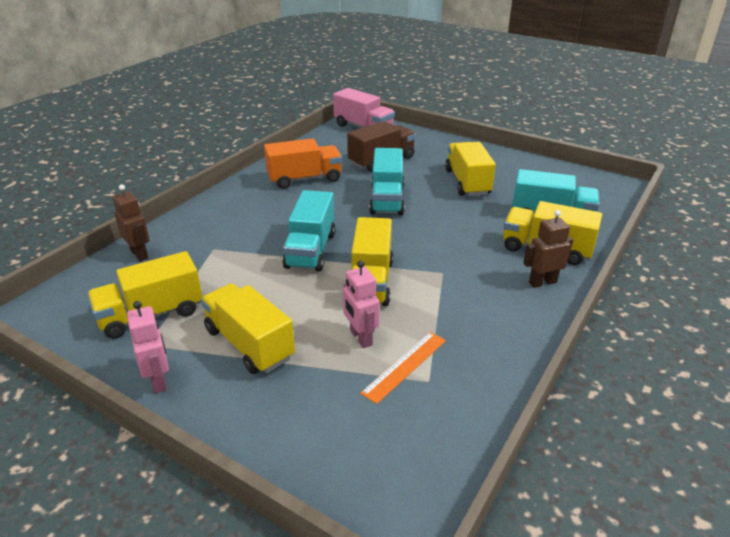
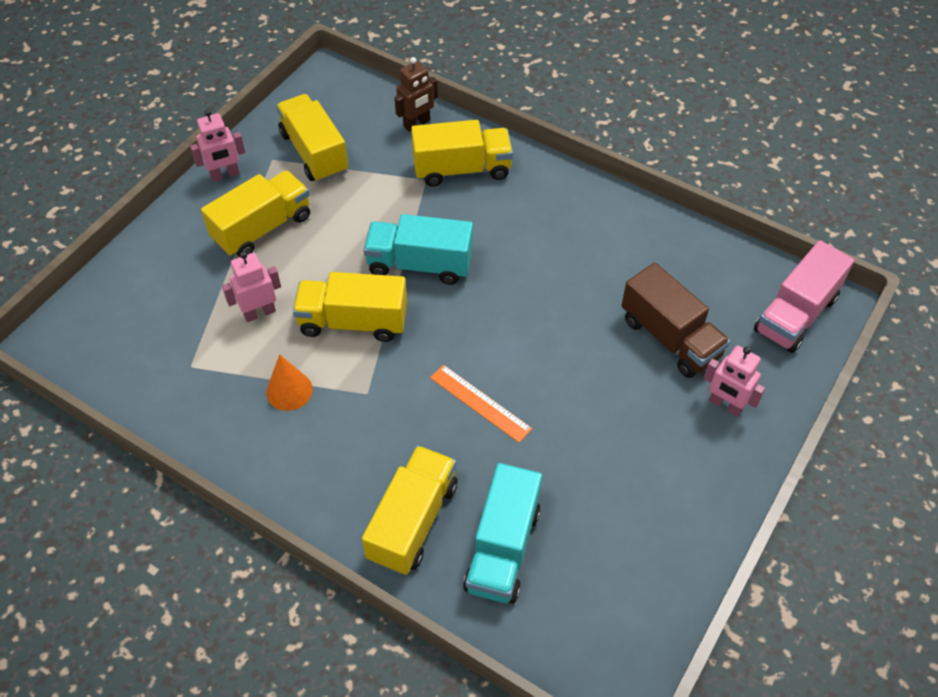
camera: 90 degrees right, 20 degrees up
(304, 179) = (599, 248): orange truck -> none
(387, 199) = (545, 341): turquoise truck -> none
(405, 366) = (213, 348): orange ruler -> orange ruler (480, 403)
(429, 149) = (725, 405): none -> pink robot
(447, 313) = (289, 390): none -> orange cone
(467, 182) = (606, 448): yellow truck -> yellow truck (462, 169)
(542, 282) = (338, 500): brown robot -> none

